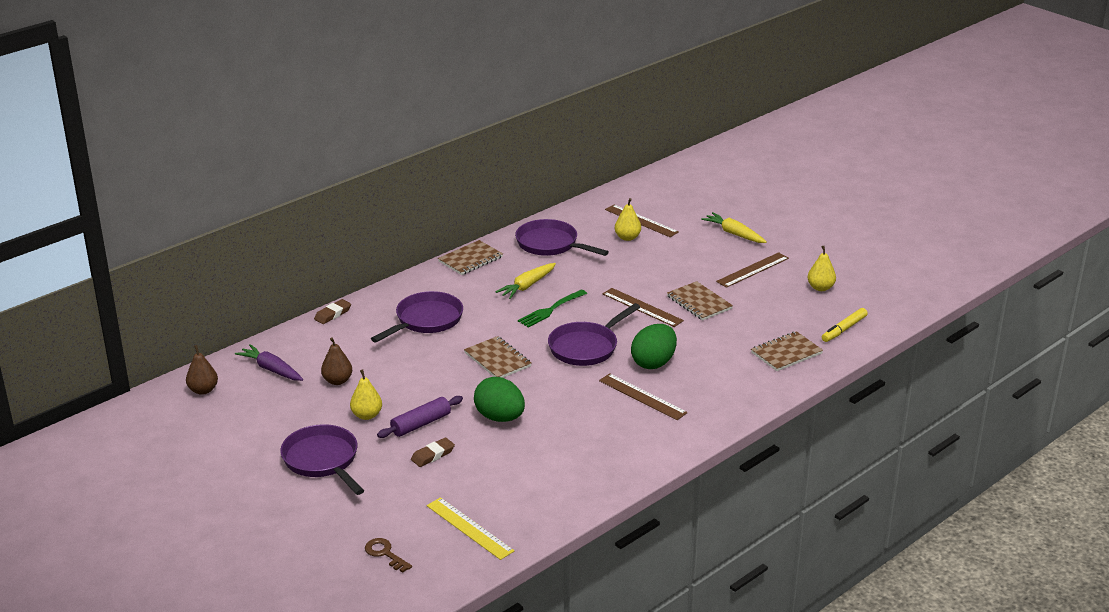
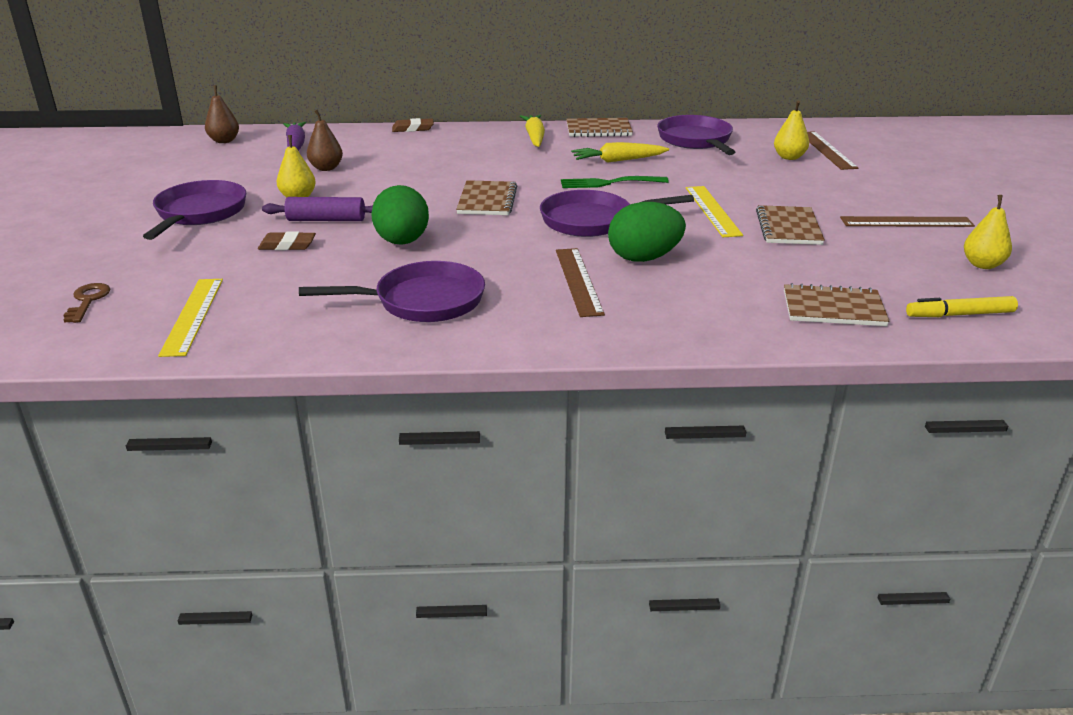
camera: 40 degrees right, 0 degrees up
(426, 320) = (479, 155): purple pan -> purple pan (422, 301)
(642, 307) = (712, 211): brown ruler -> yellow ruler
(734, 234) = (928, 187): yellow carrot -> yellow carrot (534, 137)

